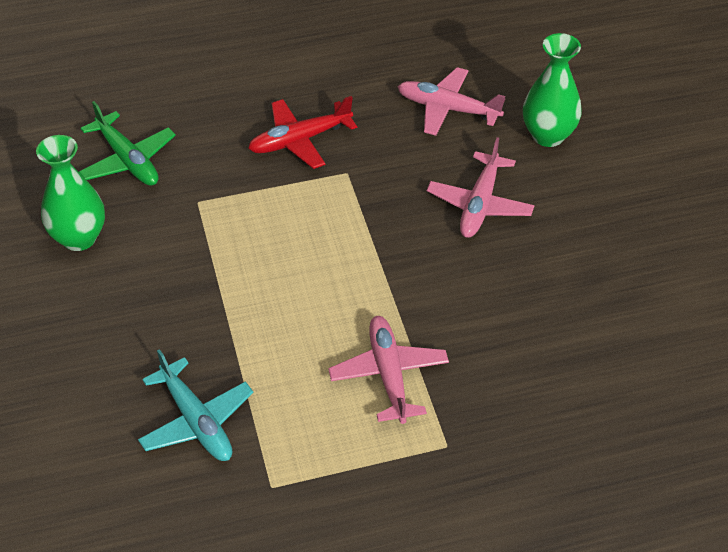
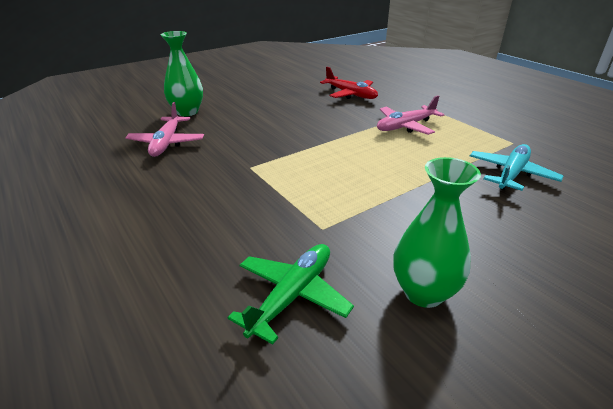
camera: 110 degrees left, 15 degrees down
(300, 140) = (220, 194): red plane -> red plane (350, 94)
(480, 204) = (257, 122): pink plane -> none

